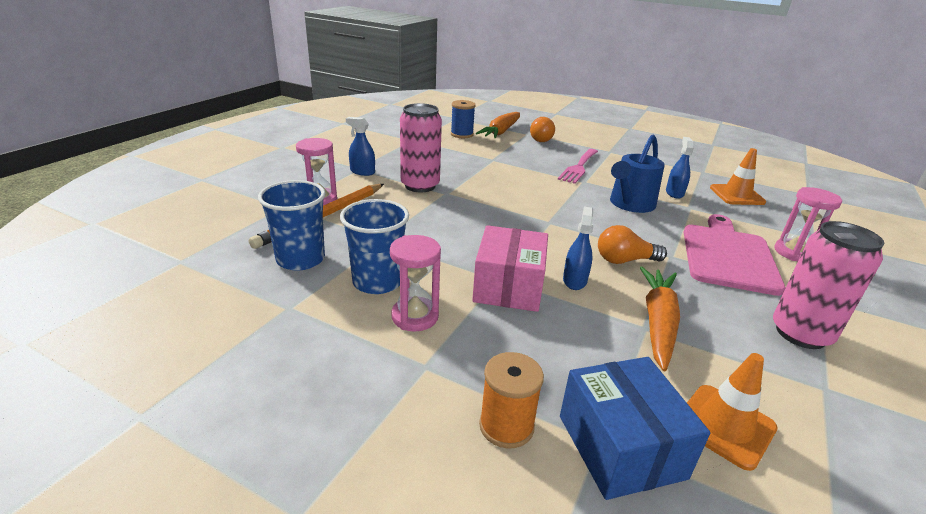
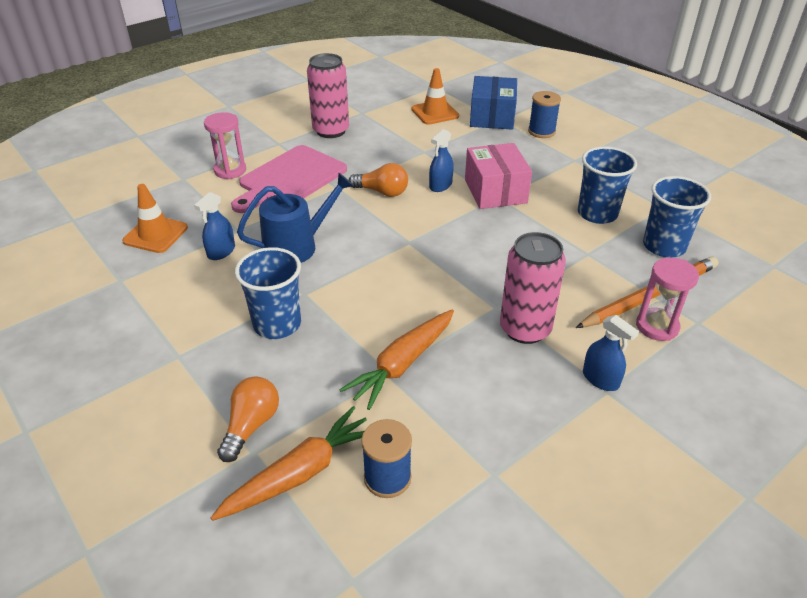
camera: 155 degrees left, 10 degrees up
(415, 317) = (574, 185): pink hourglass -> none
(506, 426) = (541, 131): orange spool -> blue spool
(508, 286) = (495, 191): pink box -> pink box turned 45 degrees counterclockwise
(578, 167) = (277, 324): pink fork -> blue cup
(657, 322) = (412, 152): orange carrot -> orange carrot (402, 364)

